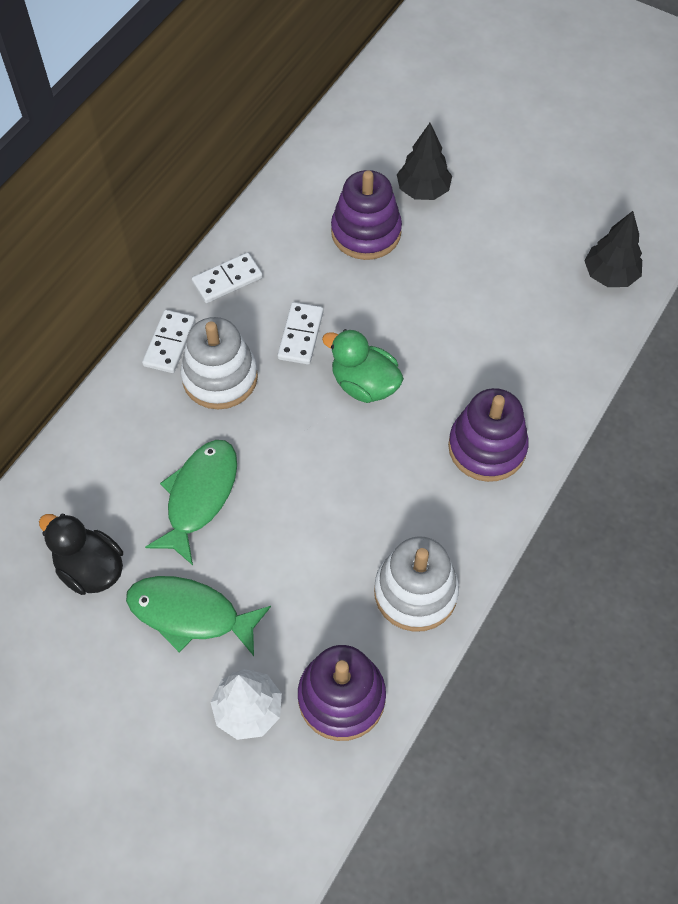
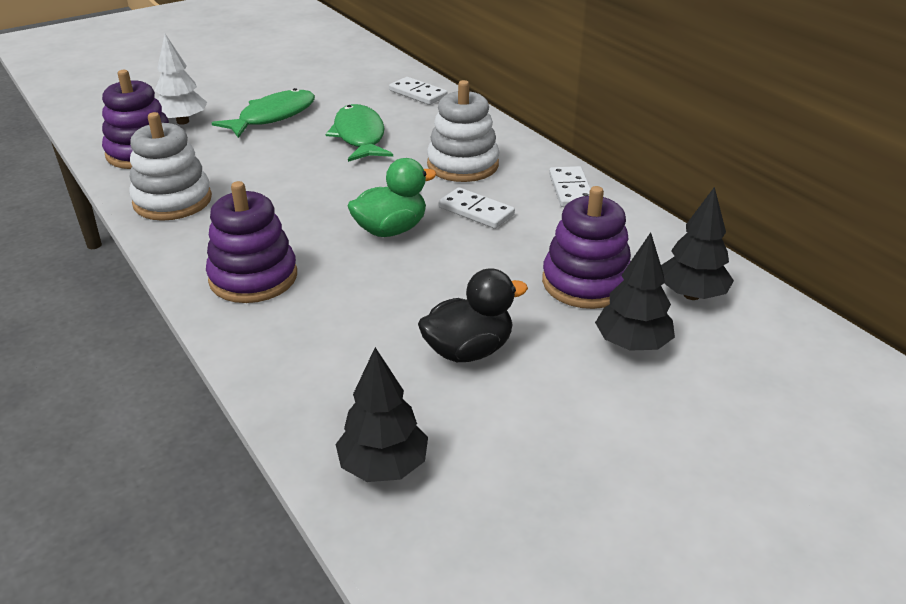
camera: 115 degrees right, 25 degrees down
(90, 568) = (347, 93): black duck -> black duck (468, 350)
(169, 343) = (517, 151): white domino -> white domino (418, 93)
(199, 496) = (360, 136): green fish -> green fish turned 150 degrees counterclockwise
(346, 171) = (691, 295): none -> black tree

